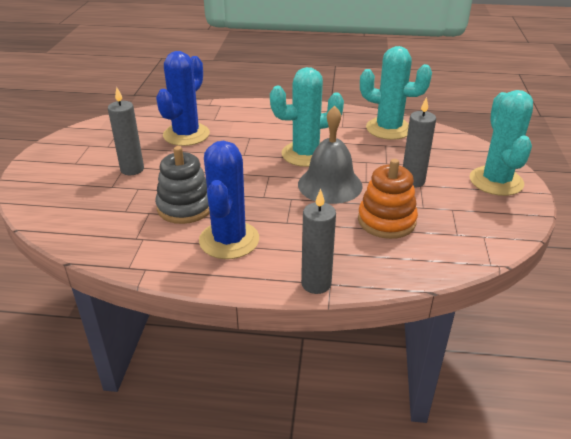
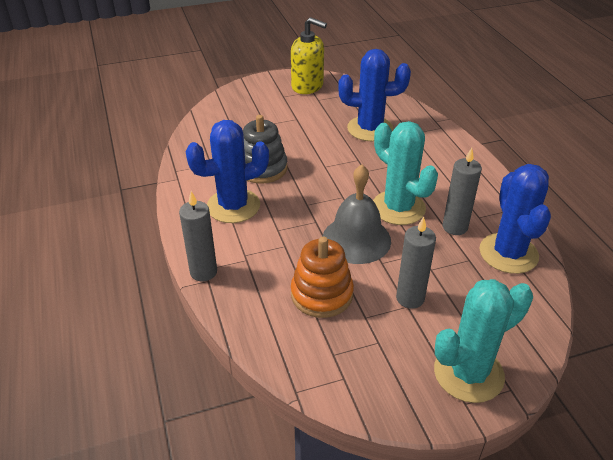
camera: 65 degrees right, 5 degrees up
(76, 145) = (307, 86): none -> yellow soap dispenser
(132, 169) = (294, 124): grey candle -> grey candle (455, 227)
(388, 129) = (508, 253): turquoise cactus -> blue cactus

